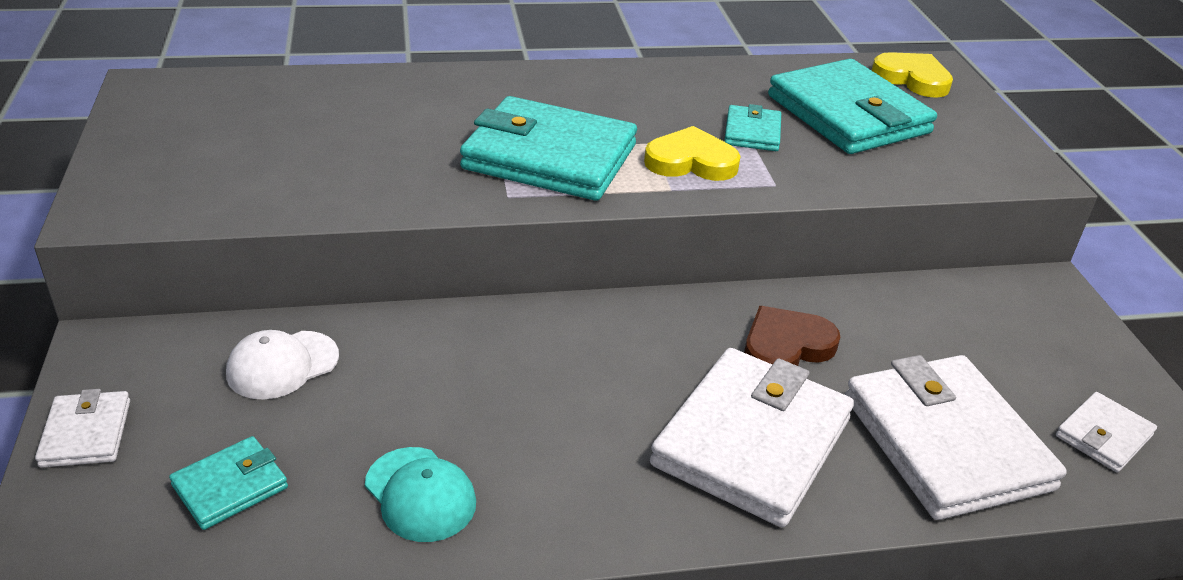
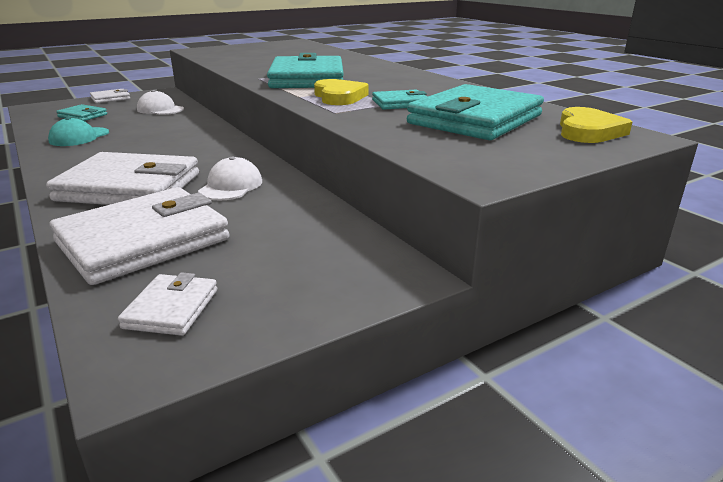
camera: 70 degrees right, 10 degrees down
(786, 346) = (231, 186): brown heart -> white cap
(1103, 436) = (171, 308): white wallet -> white wallet turned 75 degrees clockwise

